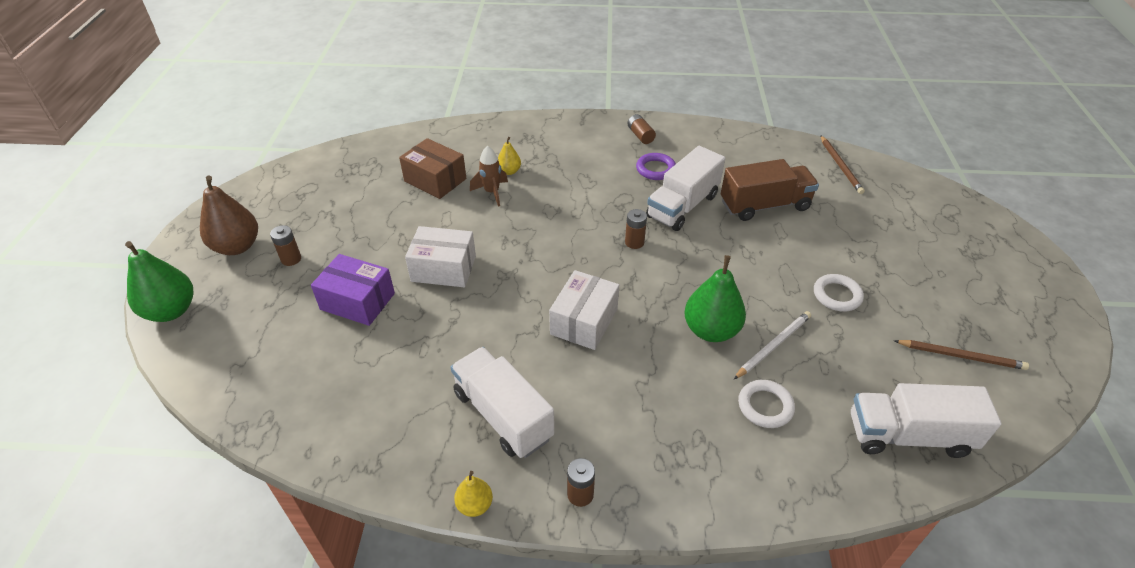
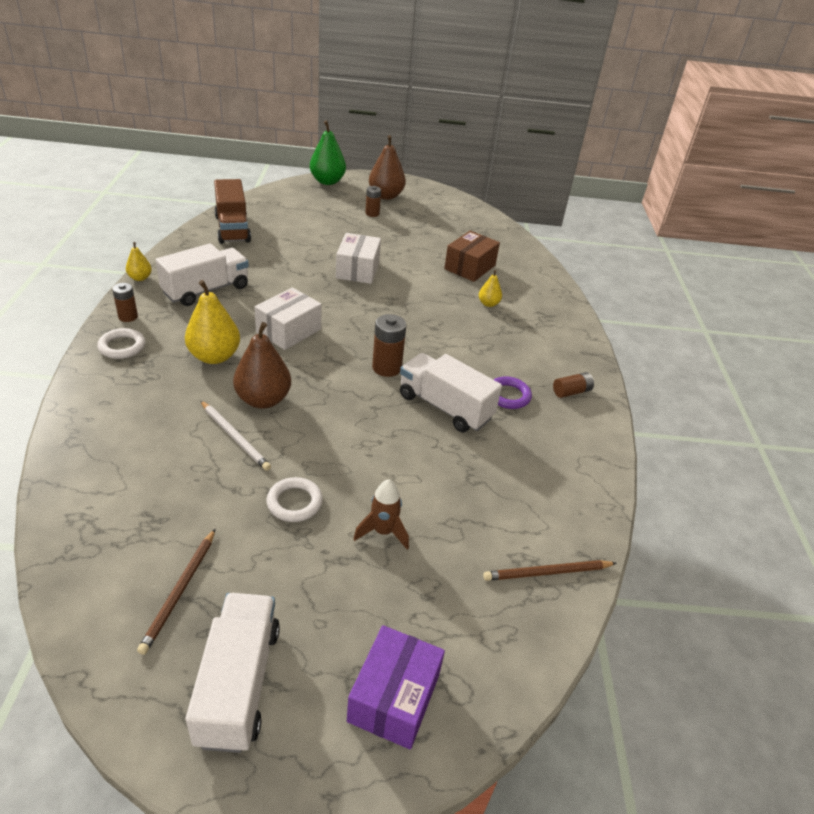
camera: 85 degrees right, 5 degrees down
(357, 301) = (327, 237): purple box -> purple box (394, 698)
(492, 192) = (455, 294): brown rocket -> brown rocket (383, 532)
(584, 321) = (288, 331): white box -> white box turned 75 degrees counterclockwise
(634, 242) = (386, 368): brown battery -> brown battery, size x1.54
(648, 382) = (214, 356): none -> yellow pear
(711, 330) = (263, 400): green pear -> brown pear
(764, 205) = (451, 473): brown truck -> brown truck (232, 229)
(765, 406) = (167, 418): white ring -> white ring (122, 347)
(908, 435) = (98, 508): white truck -> white truck (238, 684)

